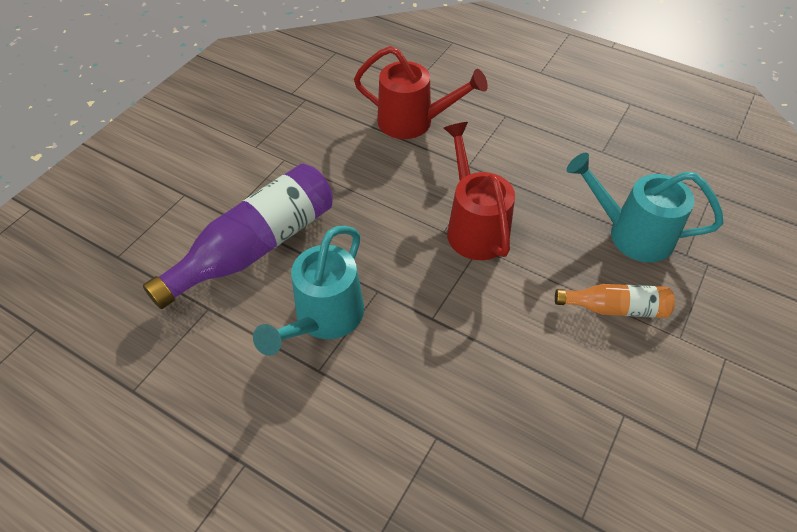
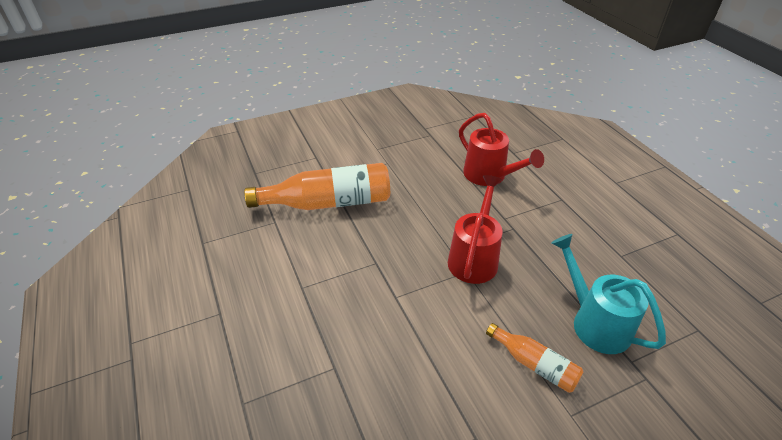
camera: 35 degrees right, 10 degrees down
(255, 247) = (328, 203): purple bottle -> orange bottle
(323, 319) = (330, 261): turquoise watering can -> none

